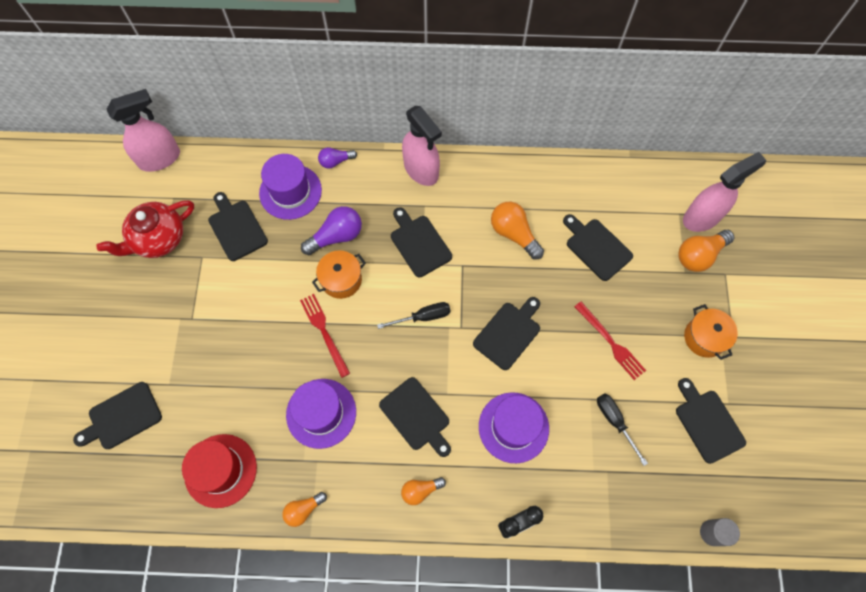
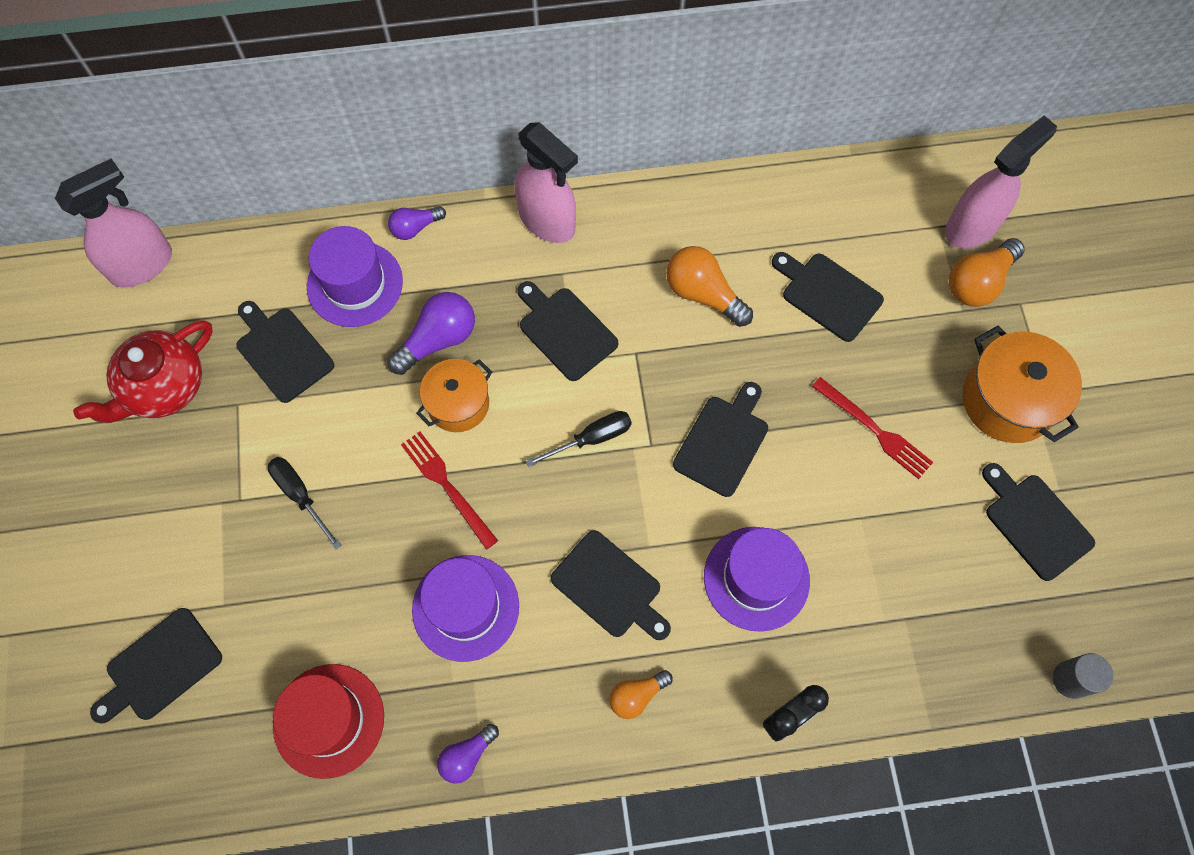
camera: 10 degrees left, 0 degrees up
(303, 510) = (467, 756): orange light bulb -> purple light bulb
(615, 422) = (902, 545): black screwdriver -> black screwdriver (300, 496)
(704, 337) = (1007, 400): orange pot -> orange pot, size x1.50

